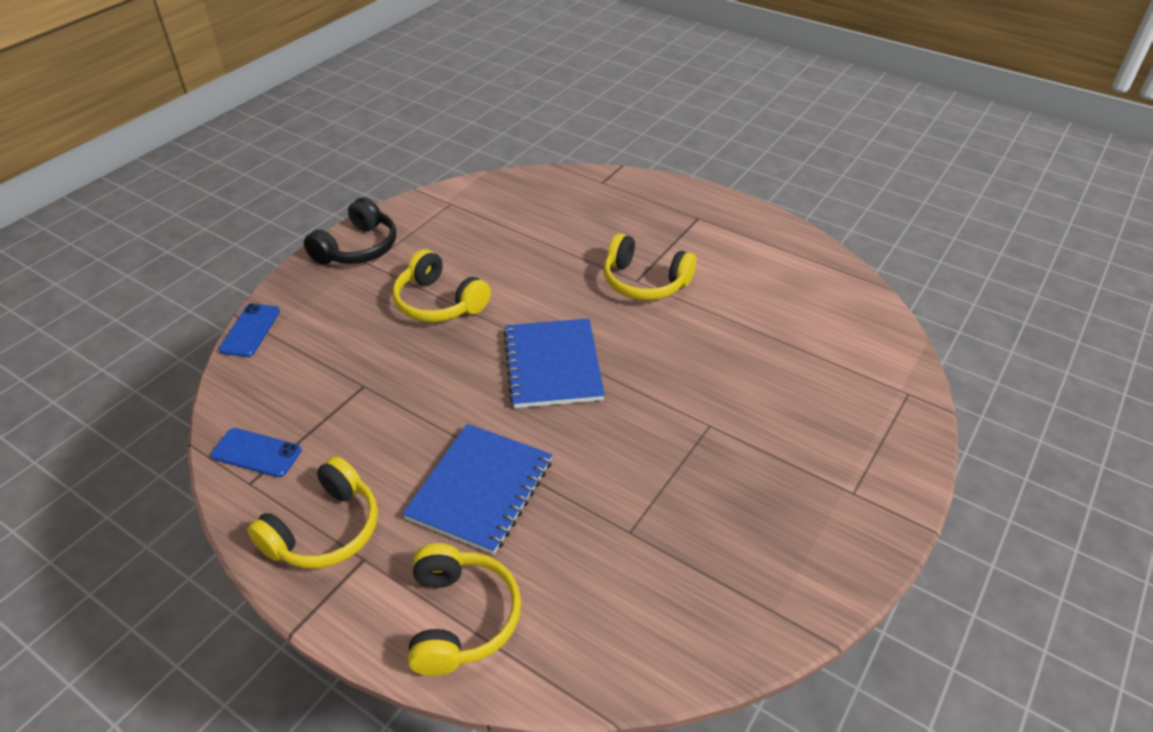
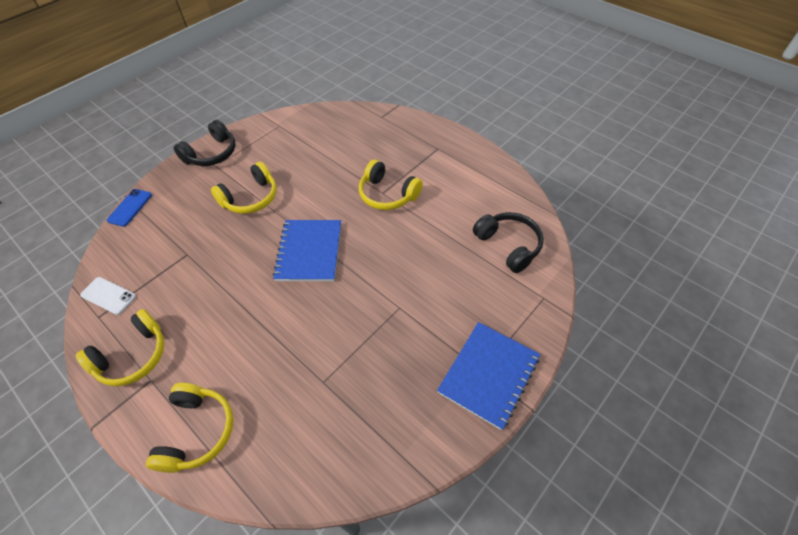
camera: 10 degrees right, 10 degrees up
(256, 453) = (108, 296): blue phone -> white phone
(439, 302) = (250, 198): yellow headphones -> yellow headphones turned 90 degrees counterclockwise
(480, 489) = (237, 338): blue notebook -> blue notebook (489, 374)
(838, 333) = (508, 245): none -> black headphones

